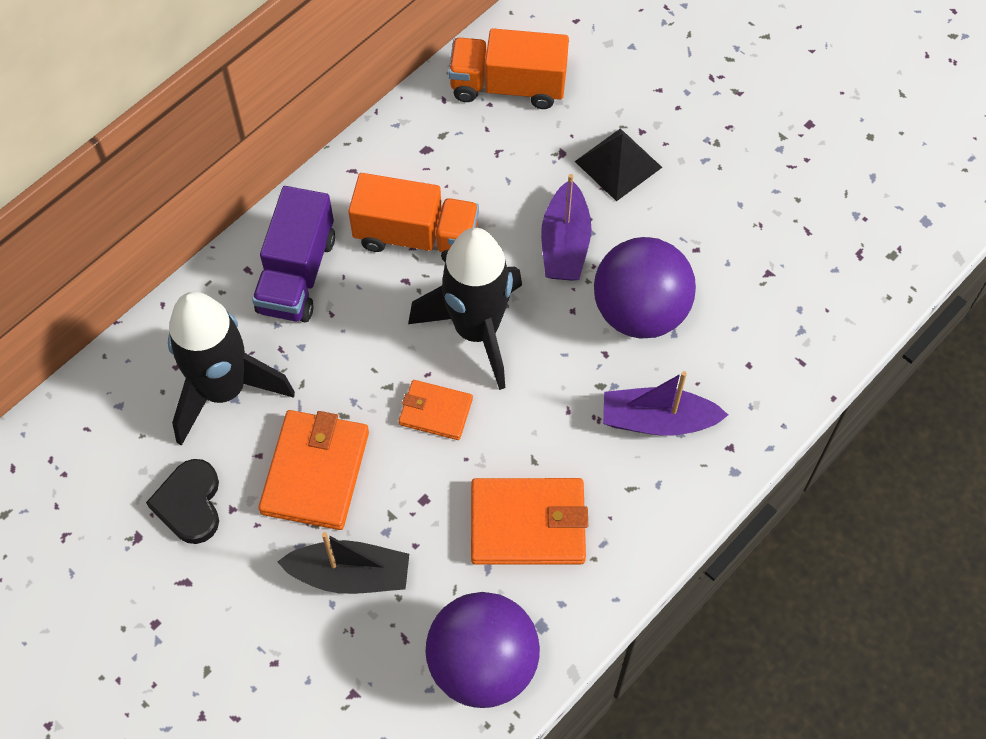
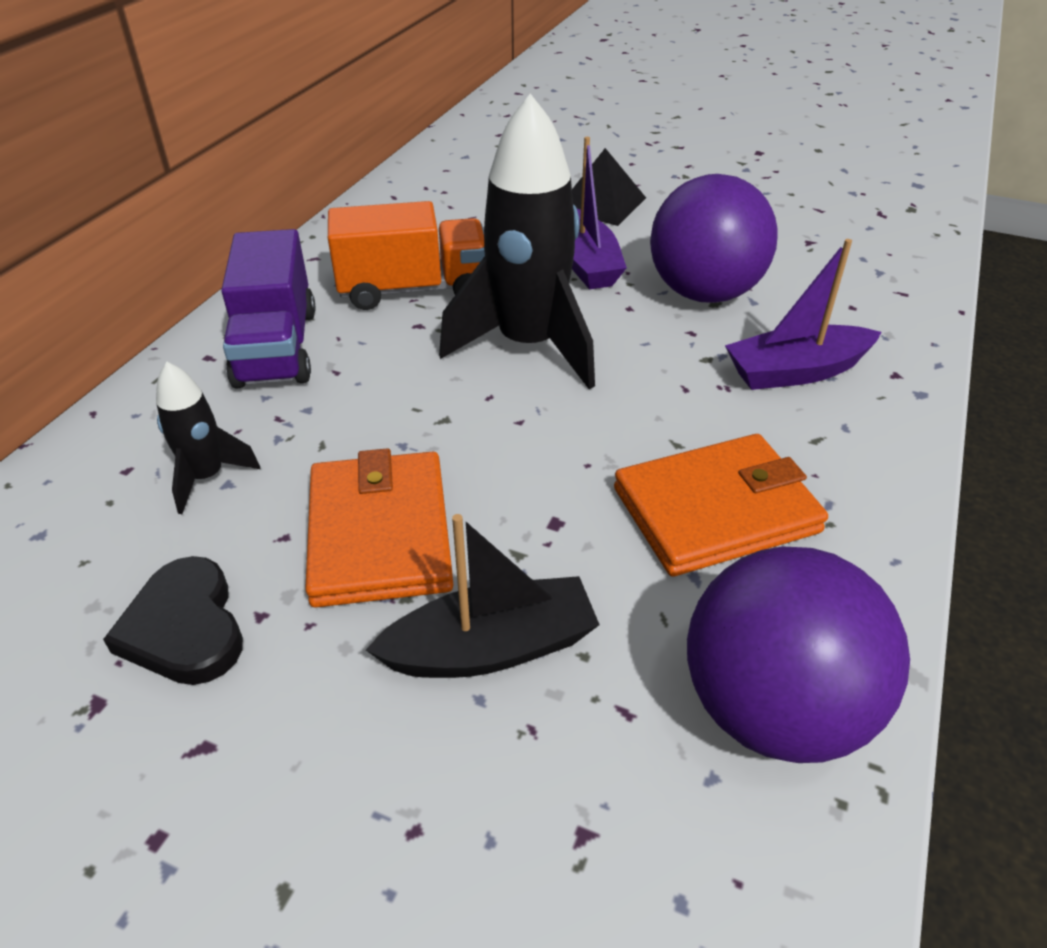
camera: 20 degrees left, 20 degrees down
(224, 390) = (207, 477): black rocket -> black rocket, size x0.49
(435, 411) = (519, 428): orange wallet -> none
(508, 86) = (456, 178): orange truck -> none

